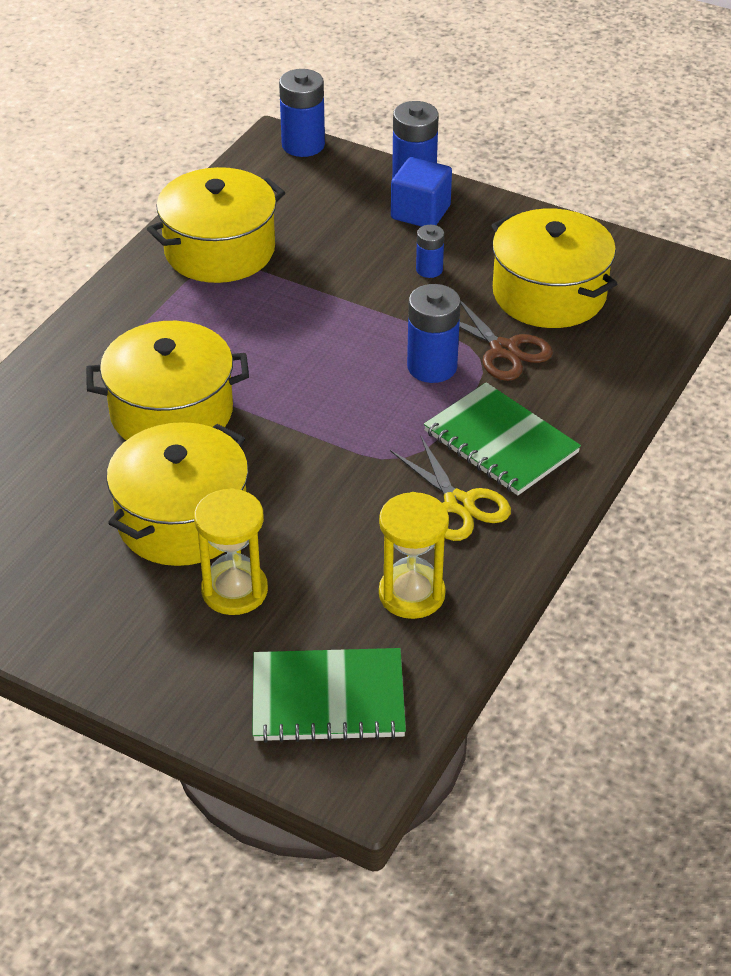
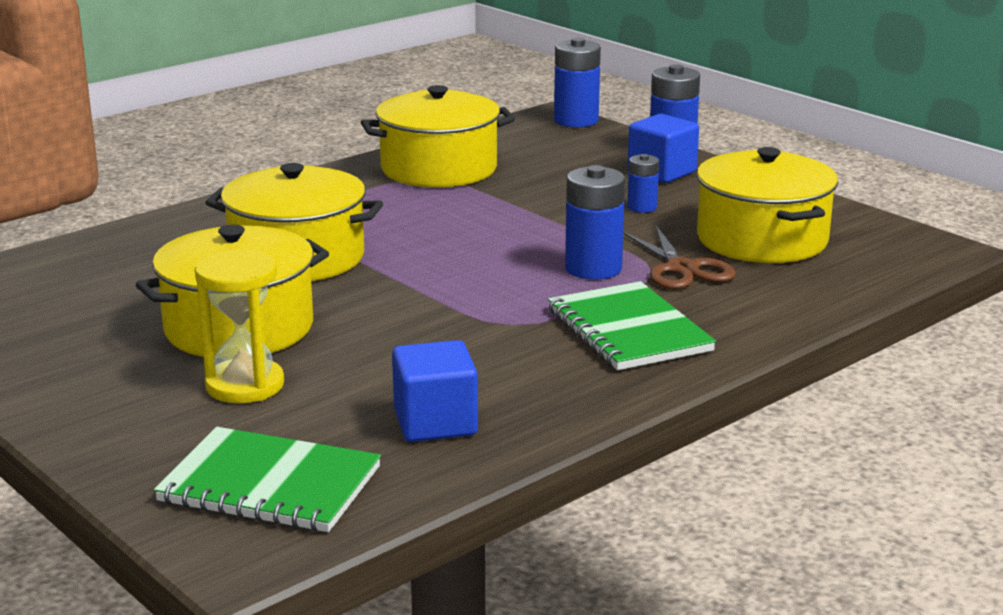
camera: 20 degrees right, 20 degrees down
(411, 594) = (435, 423): yellow hourglass -> blue cube
(458, 504) = (544, 366): yellow scissors -> none

